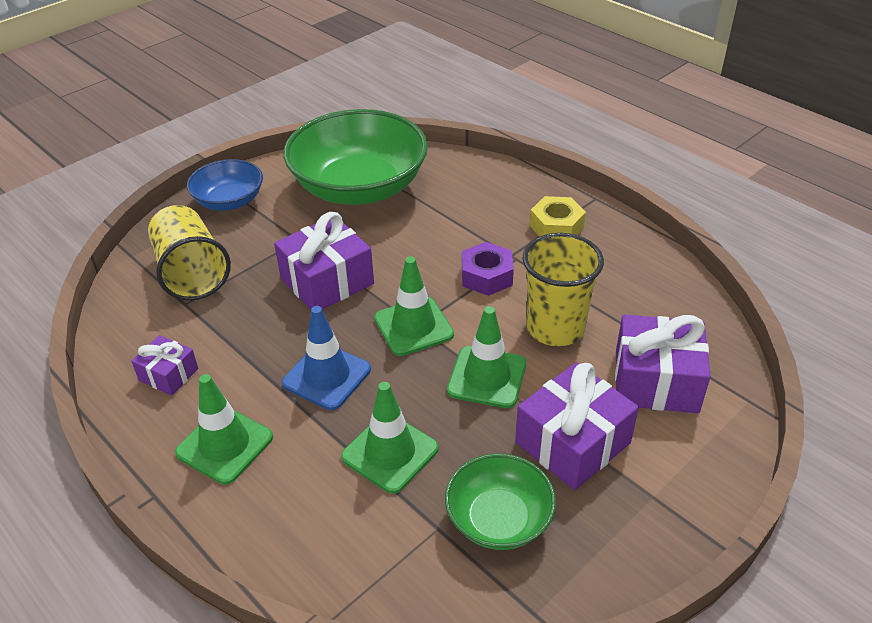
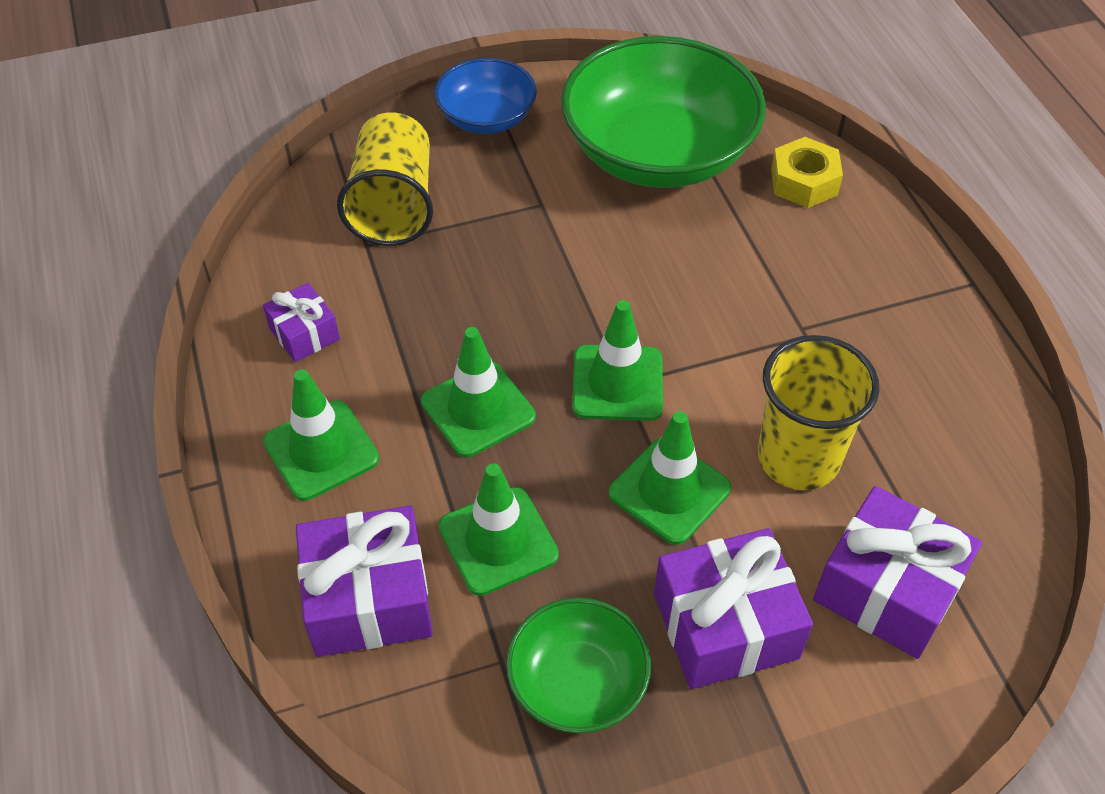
camera: 25 degrees right, 10 degrees up
(326, 376) = (478, 409): blue traffic cone -> green traffic cone
(327, 281) = (546, 277): purple gift -> purple gift (369, 599)
(486, 276) = (751, 347): purple nut -> none
(556, 226) = (890, 308): yellow nut -> yellow nut (804, 182)

